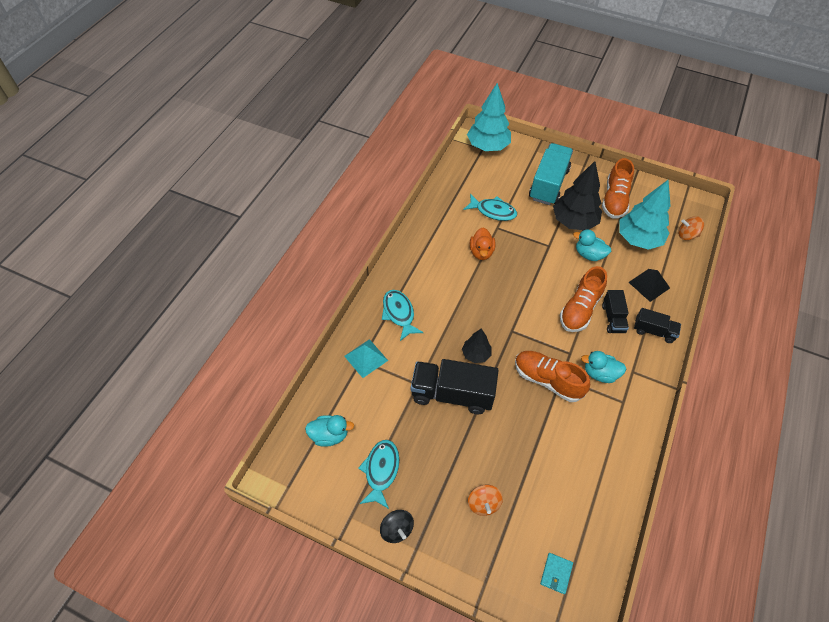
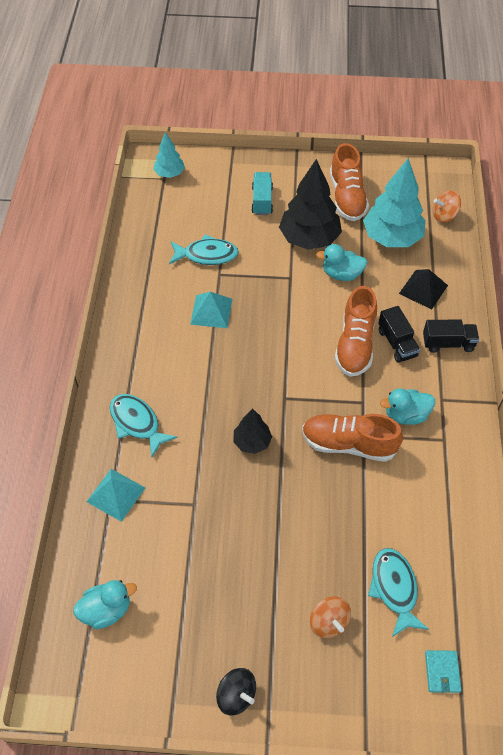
camera: 20 degrees left, 0 degrees up
(381, 471) = (189, 630): turquoise fish -> turquoise fish (394, 588)
(452, 394) = (241, 502): black truck -> none
(481, 252) = (211, 311): orange duck -> turquoise pyramid
(487, 146) = (169, 173): turquoise tree -> turquoise tree, size x0.54
(548, 184) = (262, 201): turquoise truck -> turquoise truck, size x0.55

